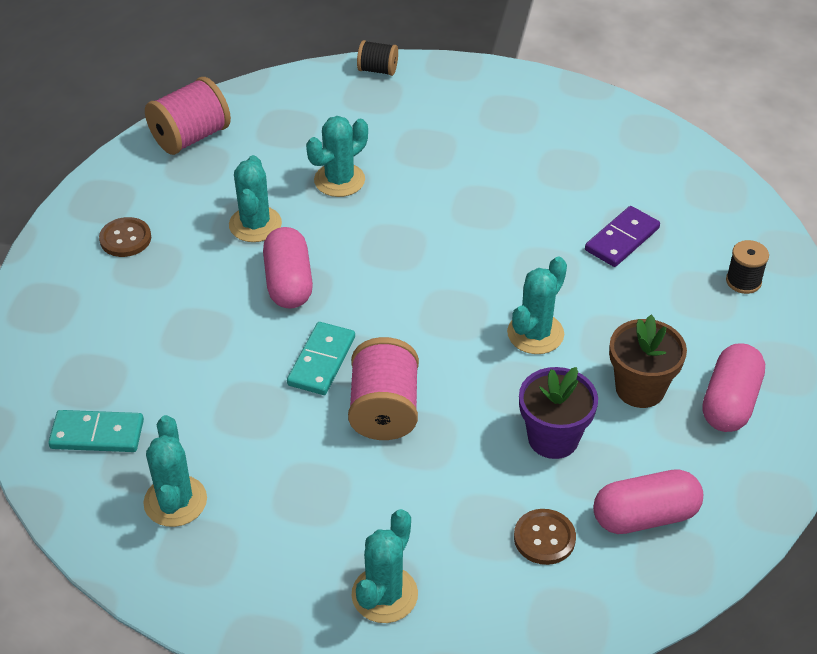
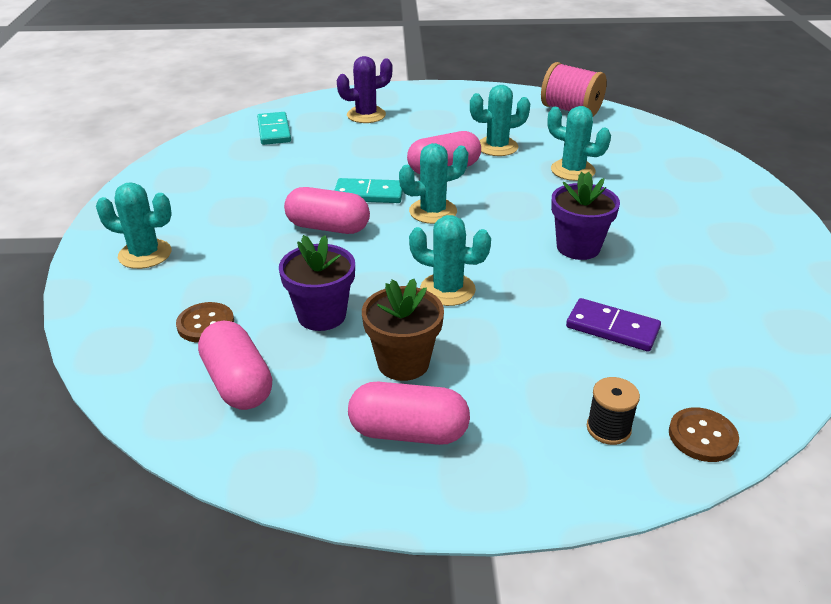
camera: 75 degrees right, 10 degrees down
(99, 327) = (366, 115): none -> purple cactus
(125, 239) = (451, 108): brown button -> brown button (702, 436)
(175, 501) = (223, 164): turquoise cactus -> turquoise cactus (433, 211)
(378, 70) = (727, 165): black spool -> none
(384, 410) = (328, 227): pink spool -> pink capsule
(491, 222) = (578, 247): none -> purple flower pot

